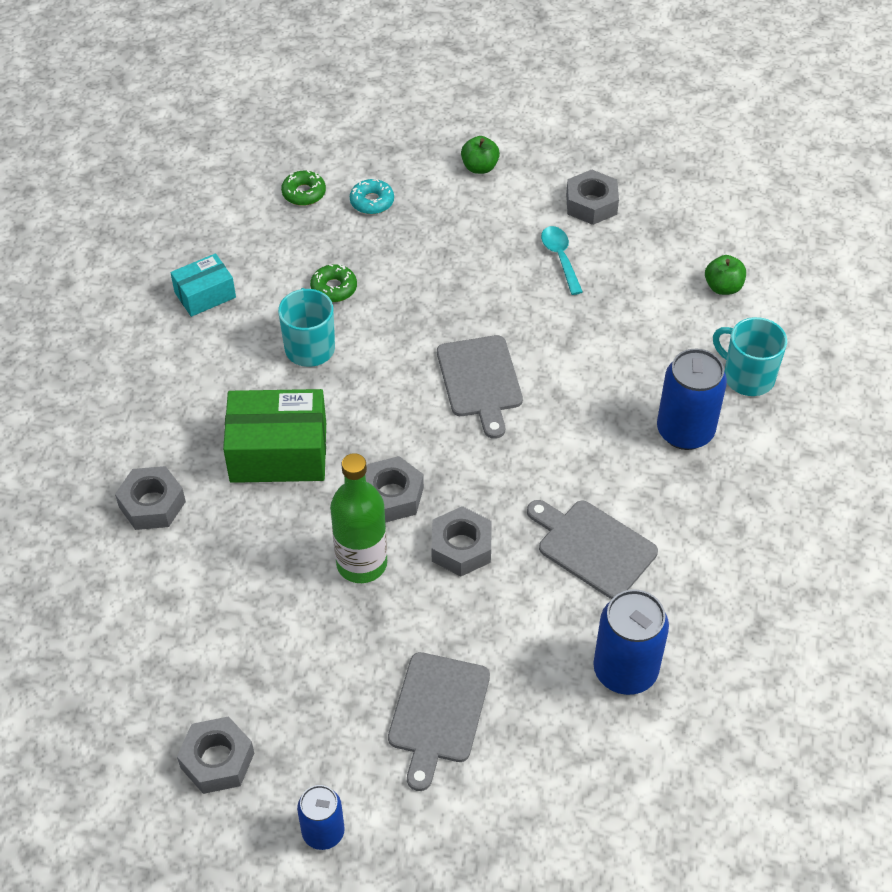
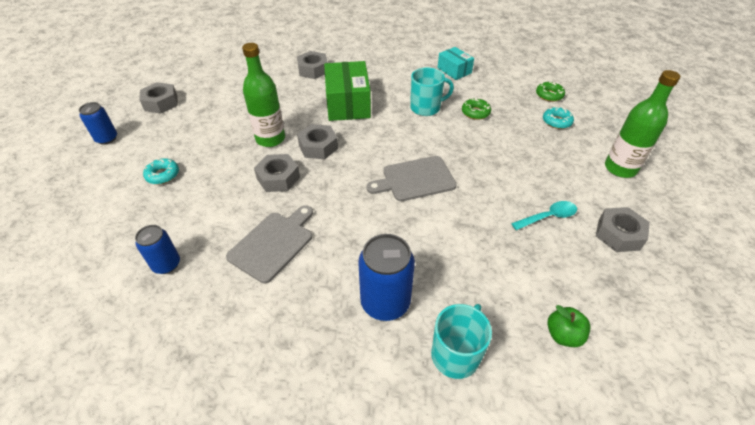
camera: 85 degrees right, 5 degrees down
(437, 713) = (163, 175): grey cutting board -> turquoise donut
(479, 167) = (620, 168): green apple -> green bottle
(625, 670) = (166, 264): blue can -> blue can, size x0.61

